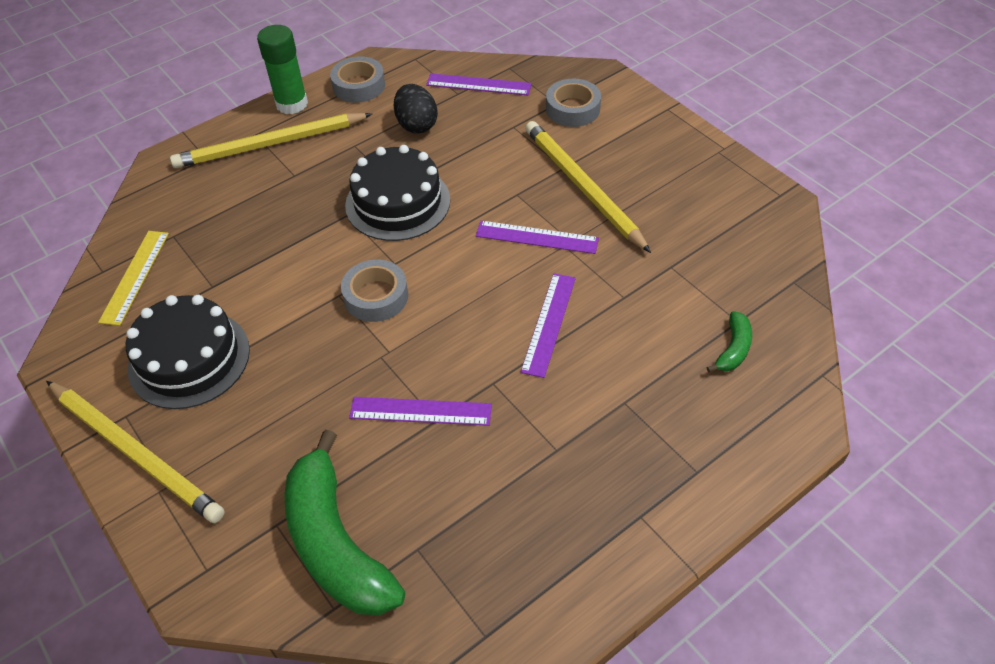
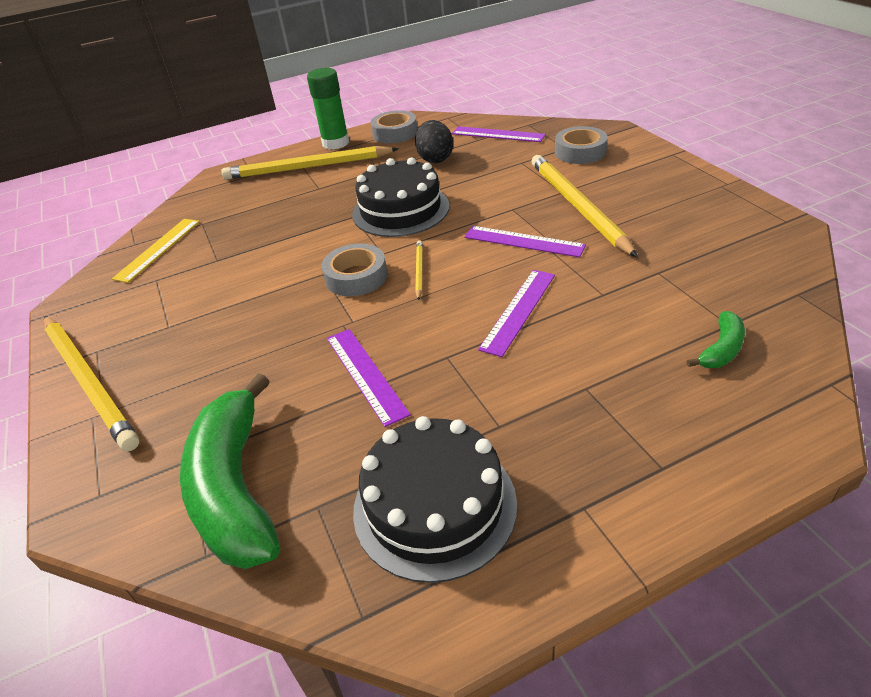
camera: 15 degrees right, 10 degrees down
(189, 359) = (172, 312): black cake -> black cake (434, 505)
(420, 411) = (366, 374): purple ruler -> purple ruler turned 45 degrees clockwise
(439, 283) = (419, 271): none -> yellow pencil

